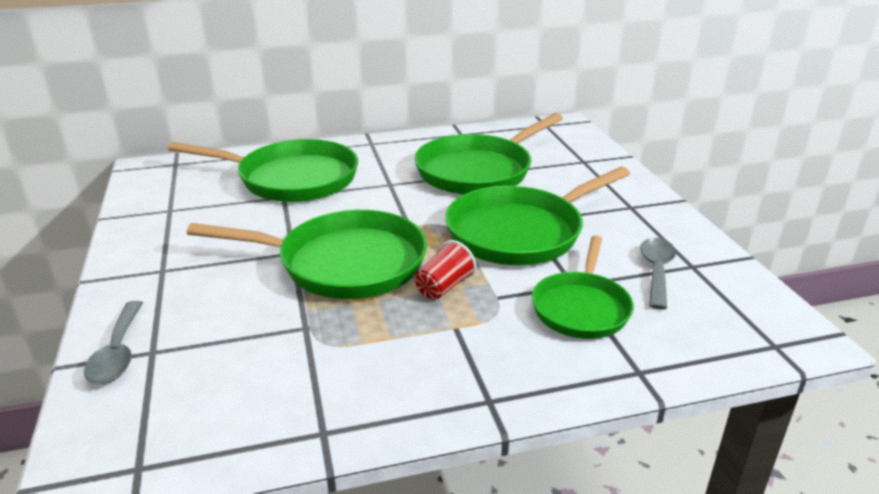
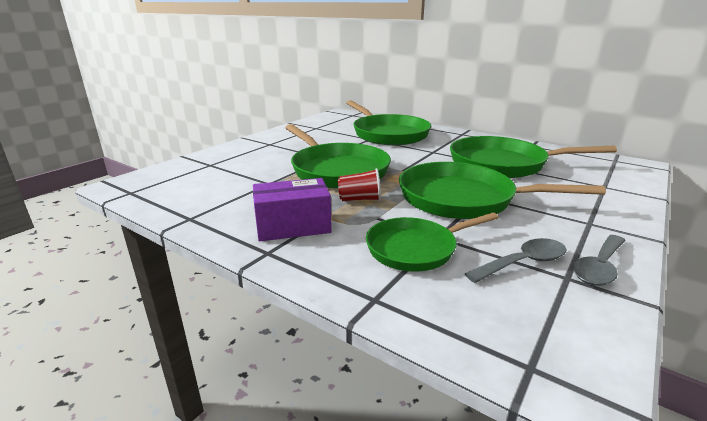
camera: 50 degrees right, 5 degrees down
(118, 352) = (202, 160): grey spoon -> grey spoon (599, 267)
(450, 358) = (293, 226): none -> purple box

